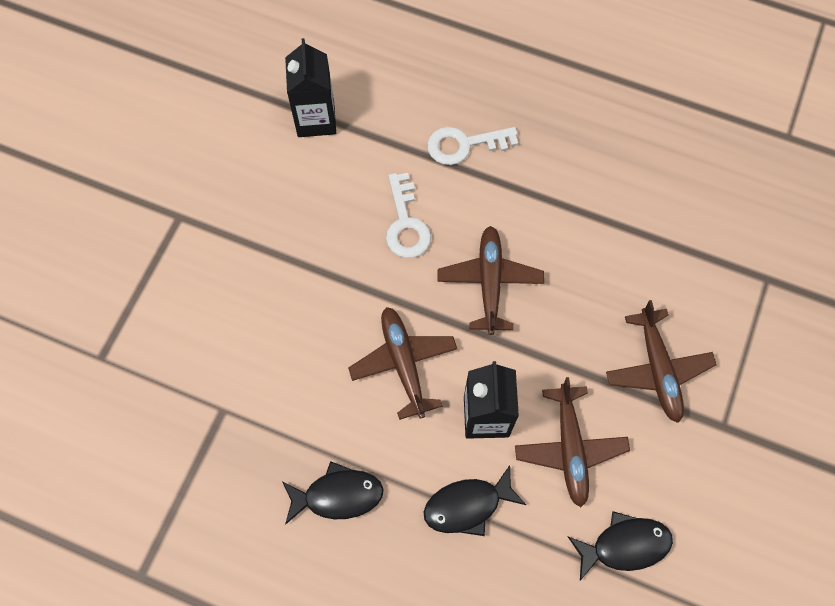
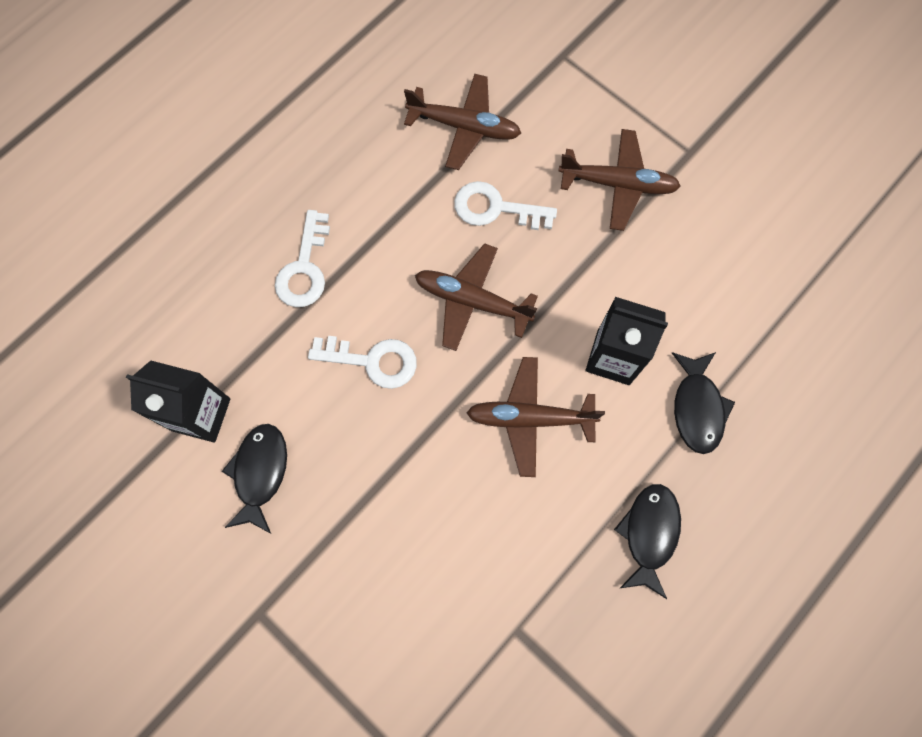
camera: 70 degrees left, 5 degrees up
(570, 448) = (670, 292): brown plane -> brown plane (464, 127)
(584, 272) = (496, 208): none -> white key
(624, 545) = (775, 280): black fish -> black fish (260, 473)

